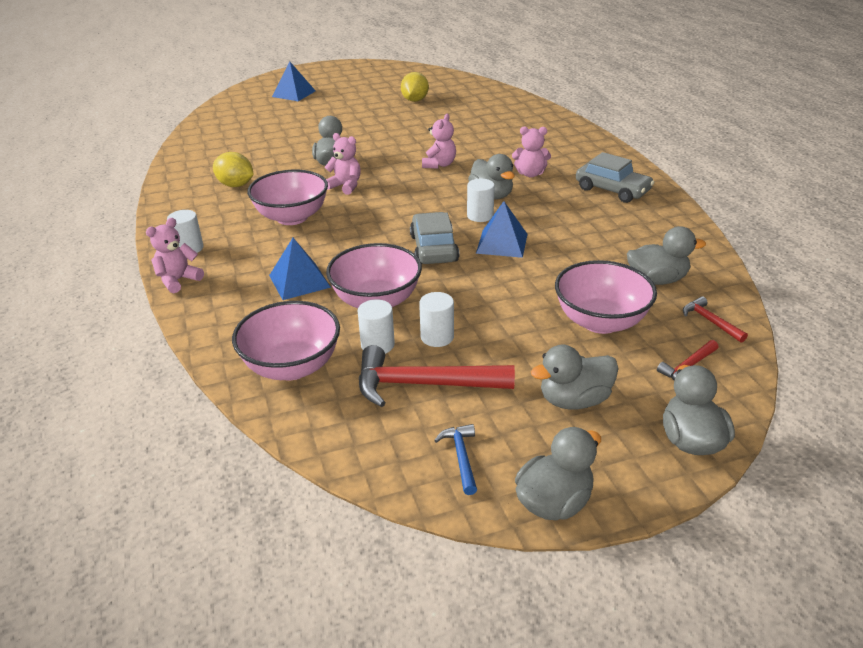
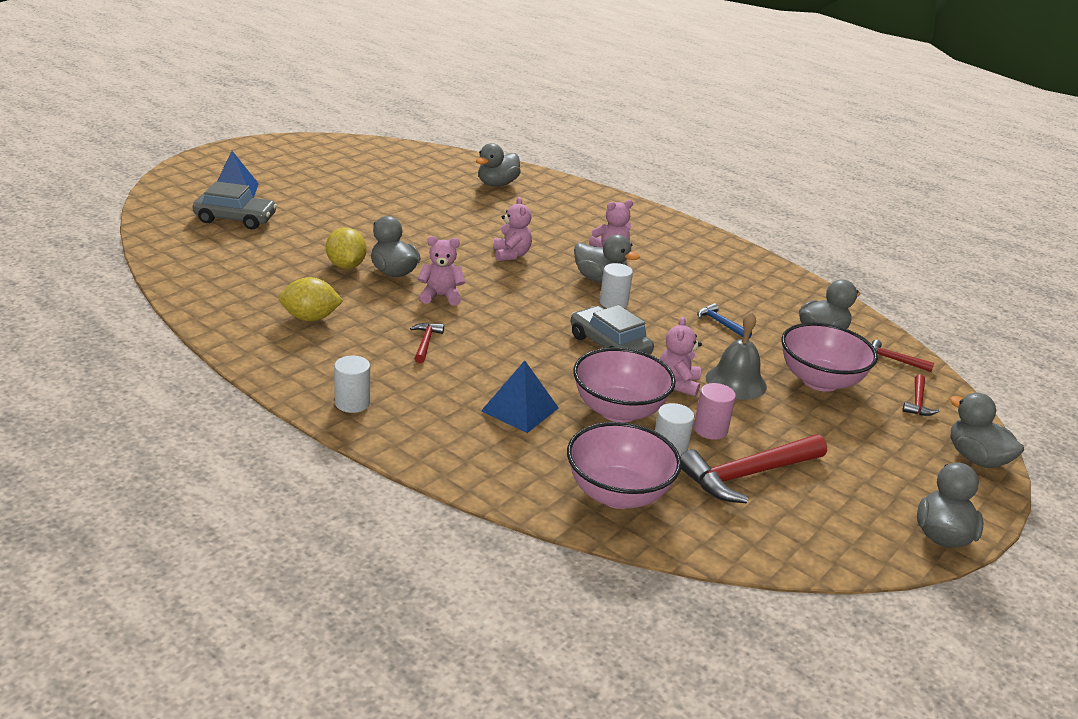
camera: 35 degrees left, 5 degrees down
(178, 280) = (387, 441): pink teddy bear -> pink teddy bear (678, 384)
(292, 217) = (425, 343): pink bowl -> red hammer
(415, 100) = (395, 182): yellow lemon -> yellow lemon (346, 266)
(437, 337) = (710, 430): white cylinder -> pink cylinder
(461, 457) = (844, 524): blue hammer -> blue hammer (720, 323)
(502, 243) = (664, 327): blue pyramid -> none
(512, 303) = (736, 382): none -> grey bell
(574, 400) = (871, 452): grey duck -> grey duck (497, 184)
(612, 190) = (700, 254): grey car -> grey car (235, 219)

